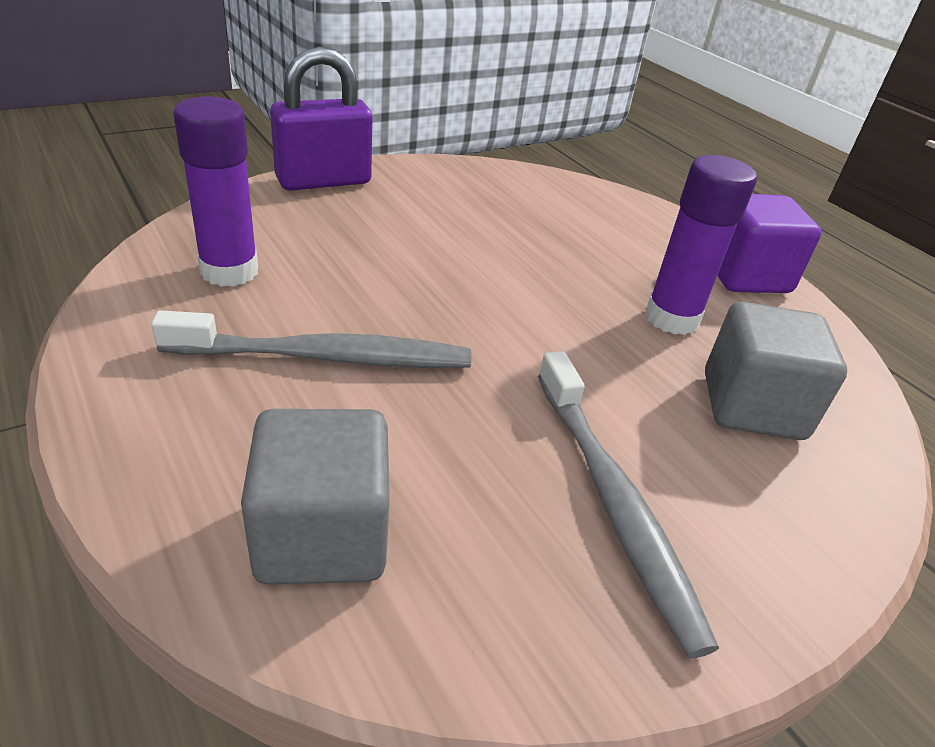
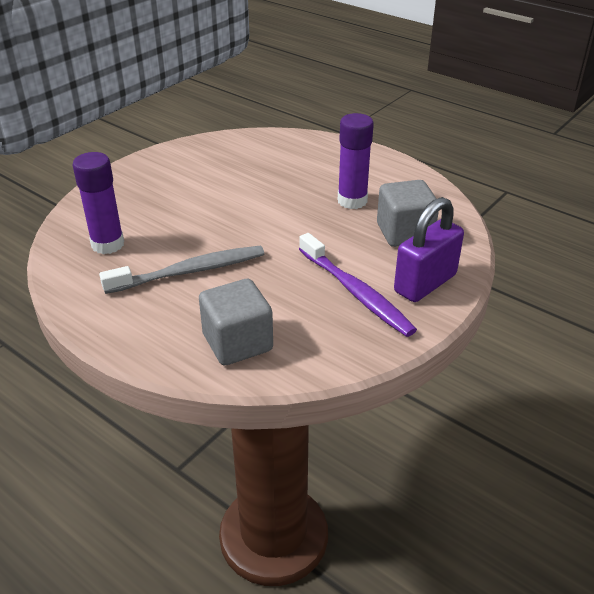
camera: 15 degrees left, 0 degrees up
(323, 181) = (121, 176): purple padlock -> purple padlock (425, 283)
(613, 502) = (356, 292): grey toothbrush -> purple toothbrush
(745, 275) = (382, 165): purple cube -> none

